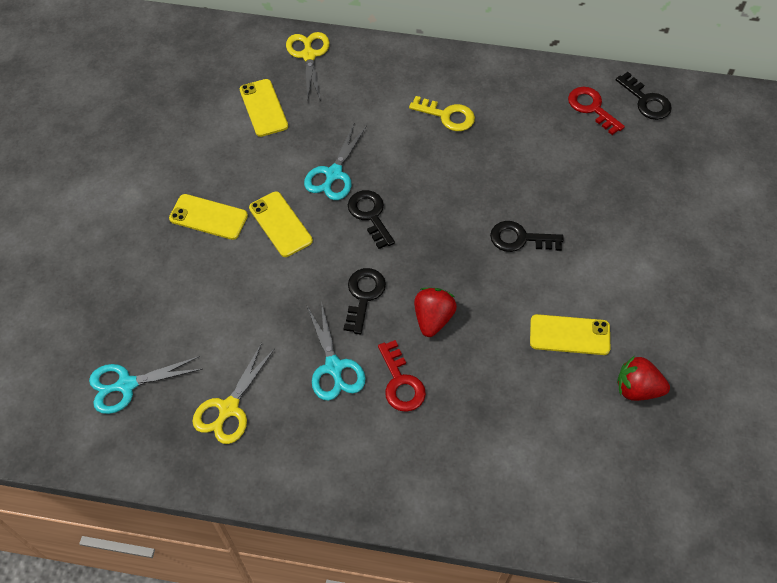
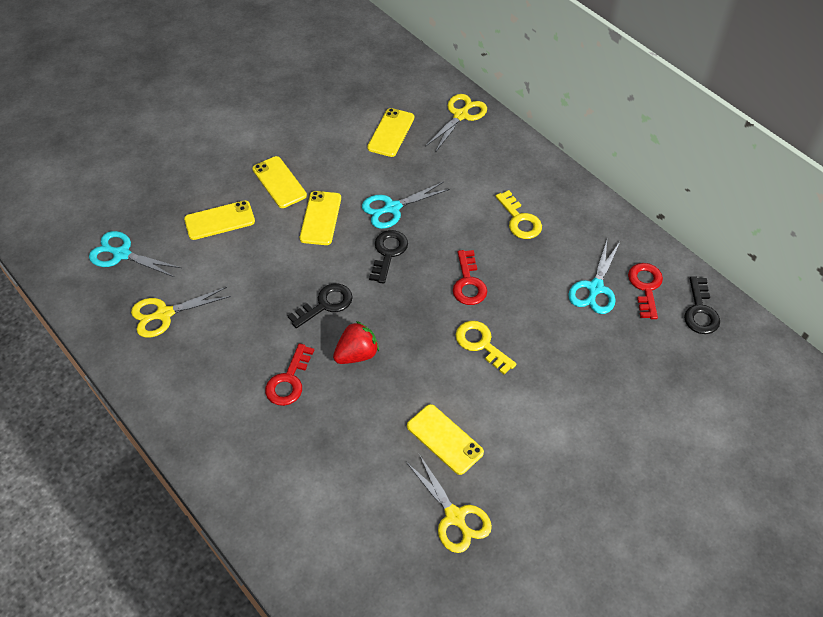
camera: 40 degrees right, 5 degrees down
(189, 289) = (219, 220): none -> yellow phone
(334, 367) = (256, 337): turquoise scissors -> turquoise scissors (595, 288)
(460, 196) = (468, 283): none -> red key
(520, 239) = (481, 344): black key -> yellow key
(637, 388) = (455, 517): red strawberry -> yellow scissors

